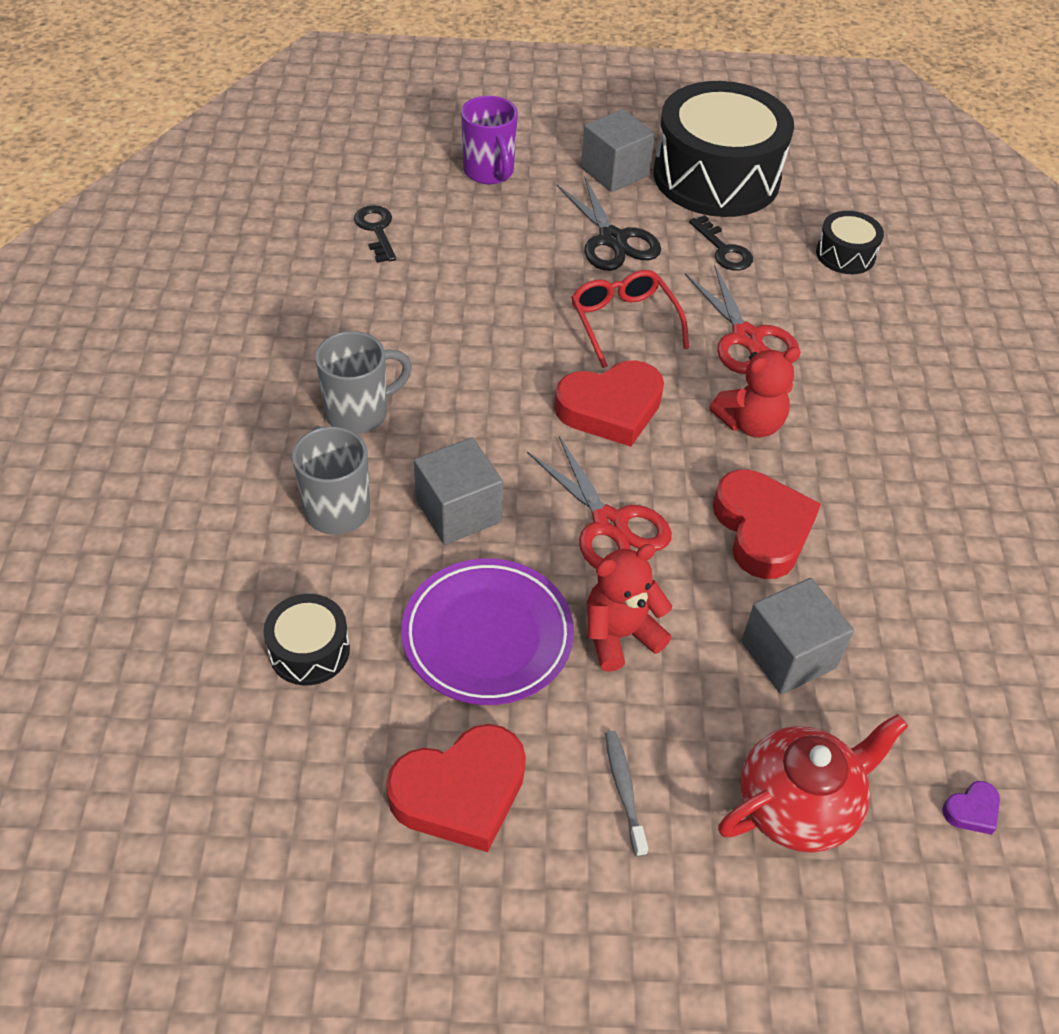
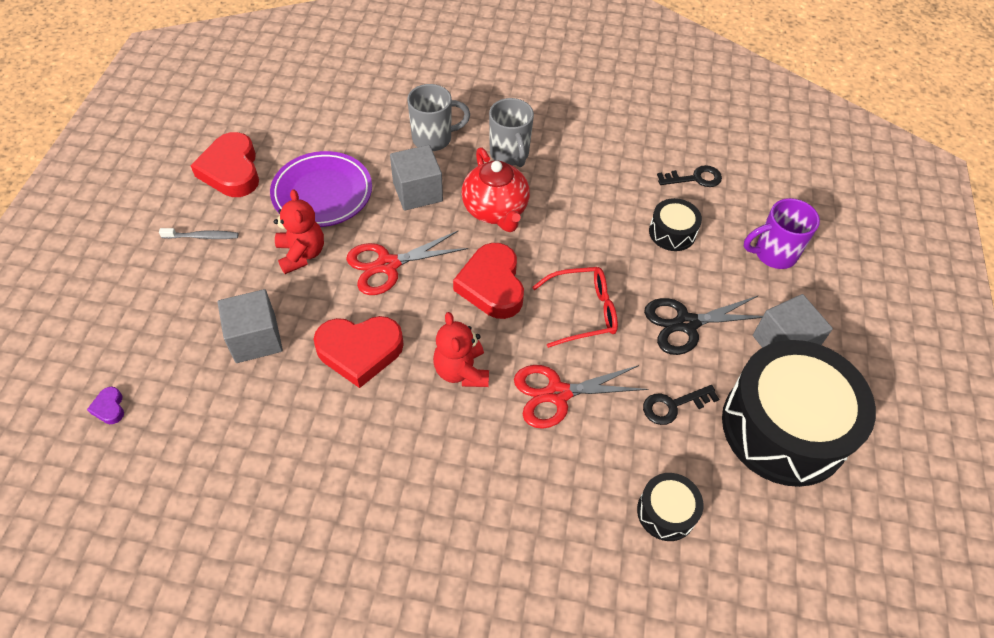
camera: 100 degrees right, 5 degrees up
(309, 650) = (338, 121): black drum -> black drum (672, 232)
(798, 805) = (156, 315): red teapot -> red teapot (495, 210)

